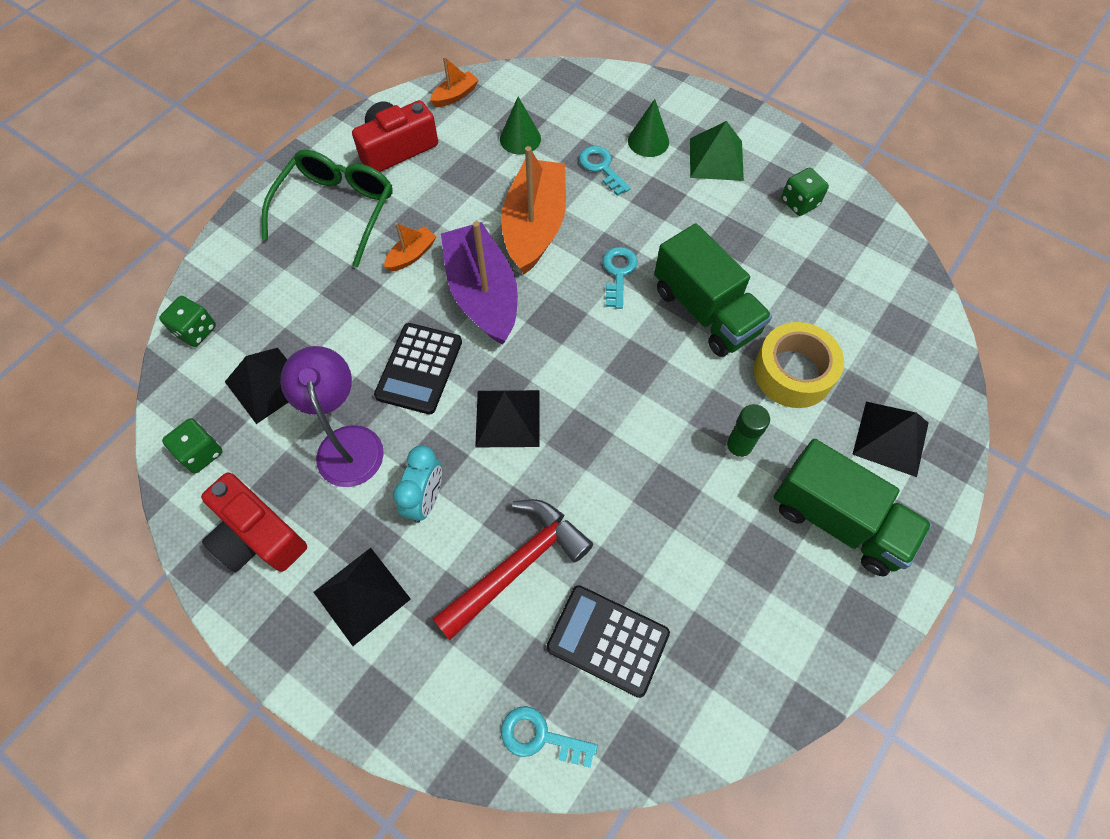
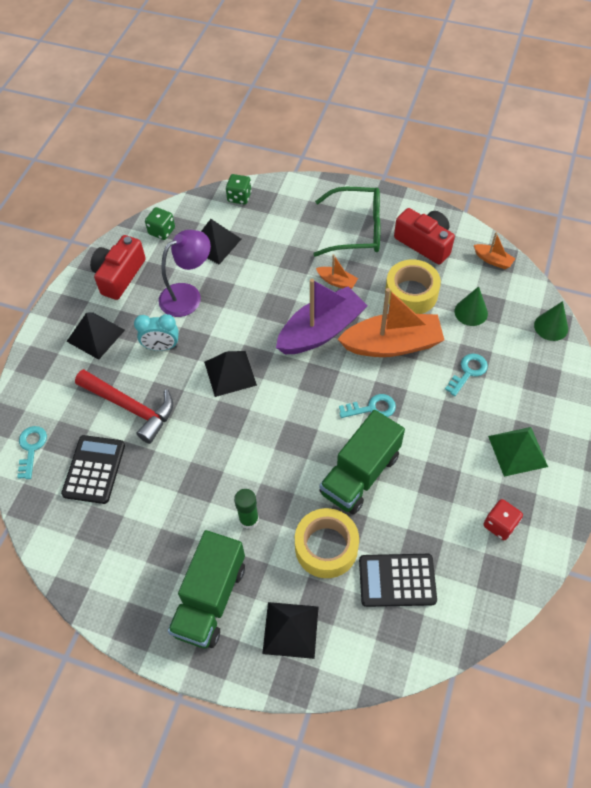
camera: 75 degrees right, 5 degrees down
(419, 368) = (250, 314): black calculator -> black calculator (397, 580)
(467, 185) = (411, 293): none -> yellow tape
(648, 141) = (512, 397): green cone -> green cone (551, 327)
(799, 203) = (500, 525): green dice -> red dice

